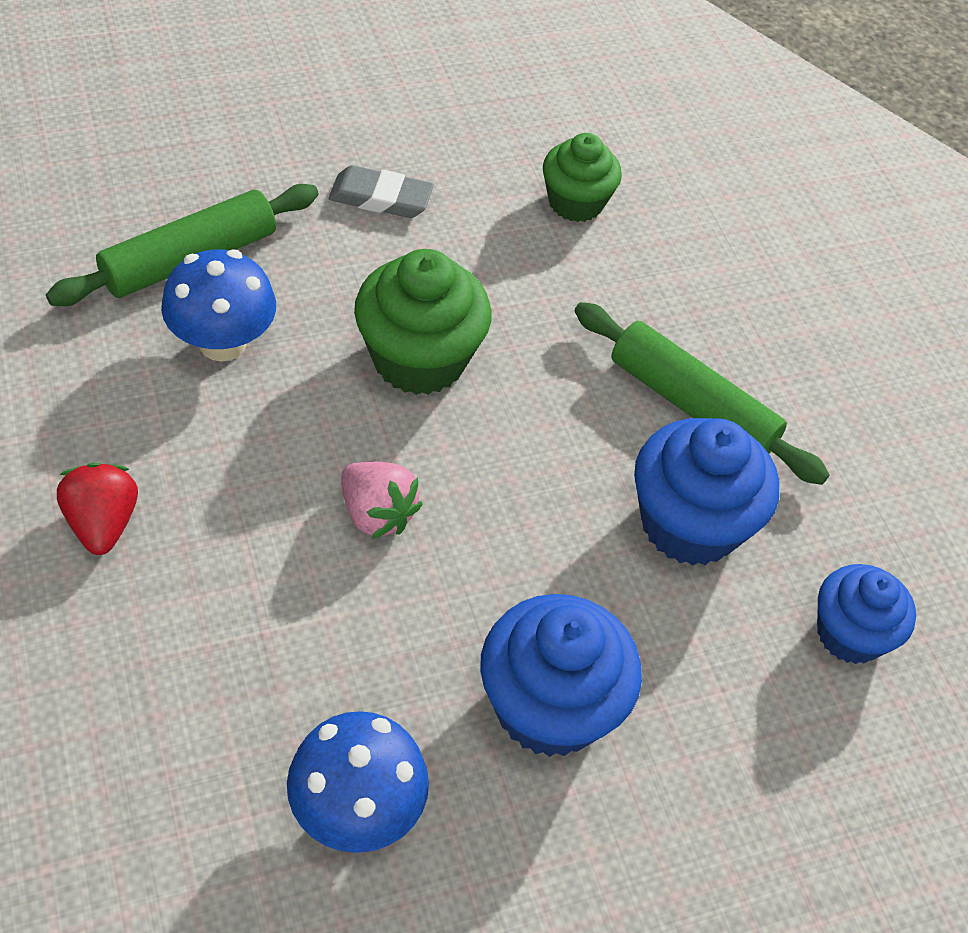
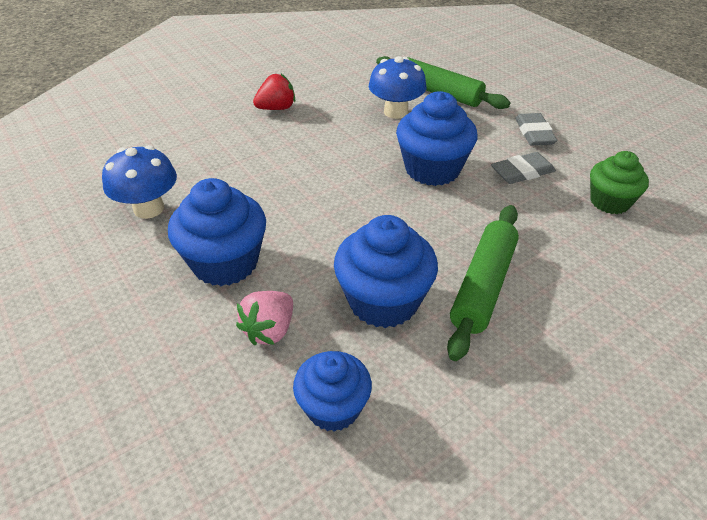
camera: 80 degrees right, 10 degrees down
(377, 514) = (321, 178): pink strawberry -> pink strawberry (270, 330)
(419, 359) = (432, 169): green cupcake -> blue cupcake
(473, 258) = (522, 172): none -> grey eraser

